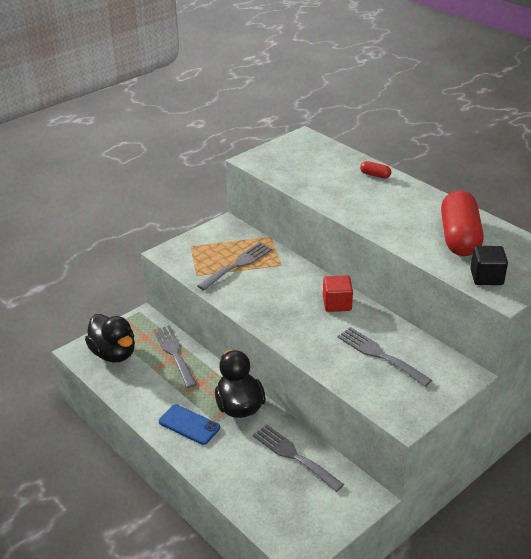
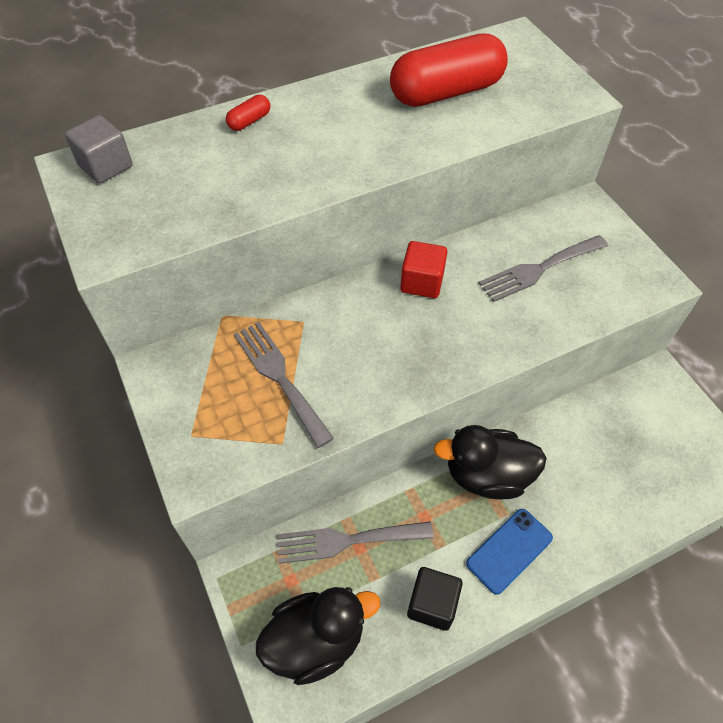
camera: 75 degrees left, 20 degrees up
(293, 455) = (587, 434): grey fork -> none
(309, 144) = (106, 166): none -> grey cube
(459, 237) = (446, 92): red capsule -> red capsule turned 45 degrees counterclockwise
(486, 277) = (540, 97): black cube -> black cube (432, 604)

